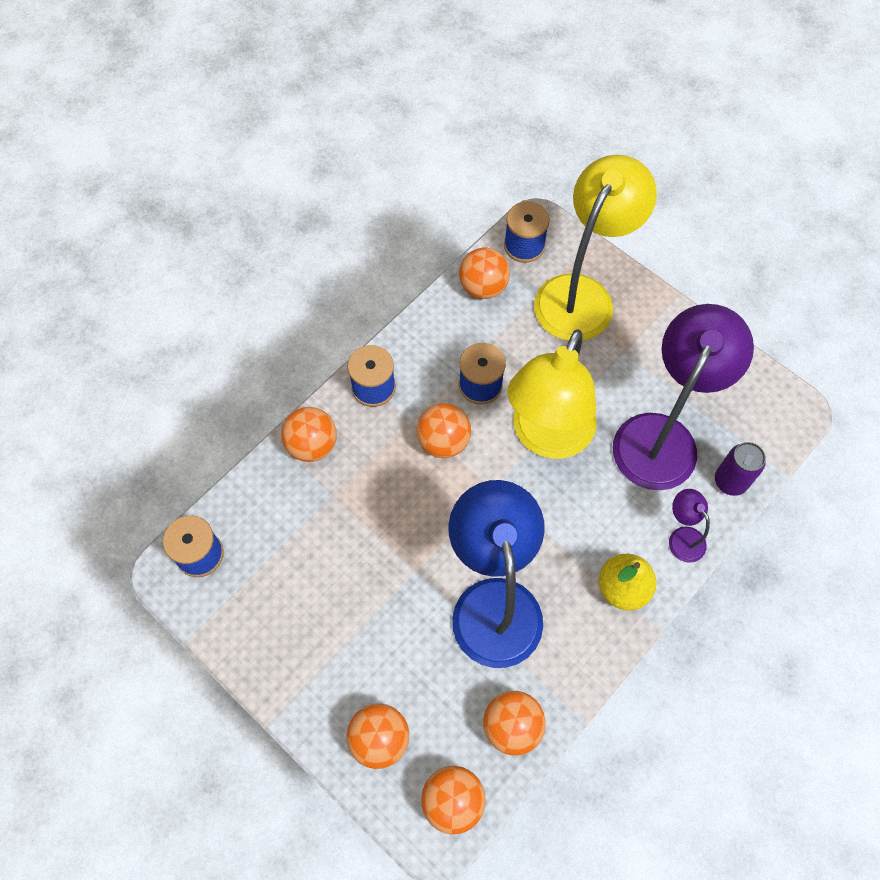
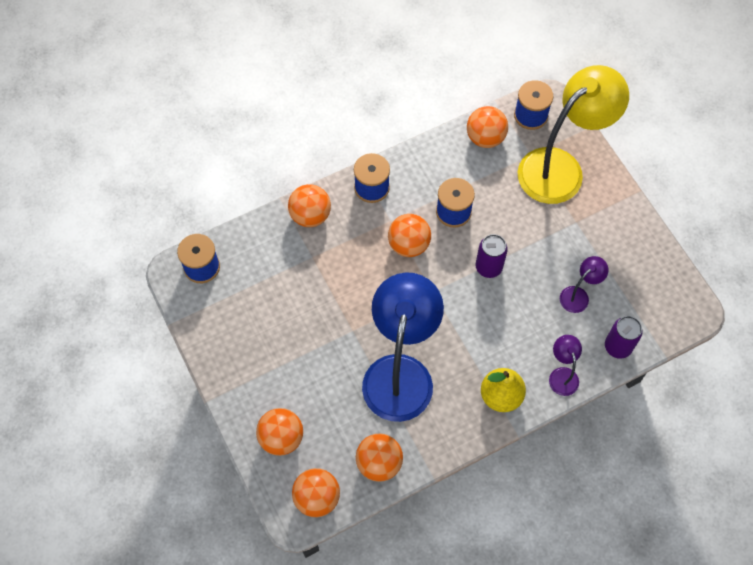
camera: 20 degrees right, 0 degrees up
(547, 437) = (488, 267): yellow lamp -> purple can
(662, 436) = (578, 295): purple lamp -> purple lamp, size x0.43

